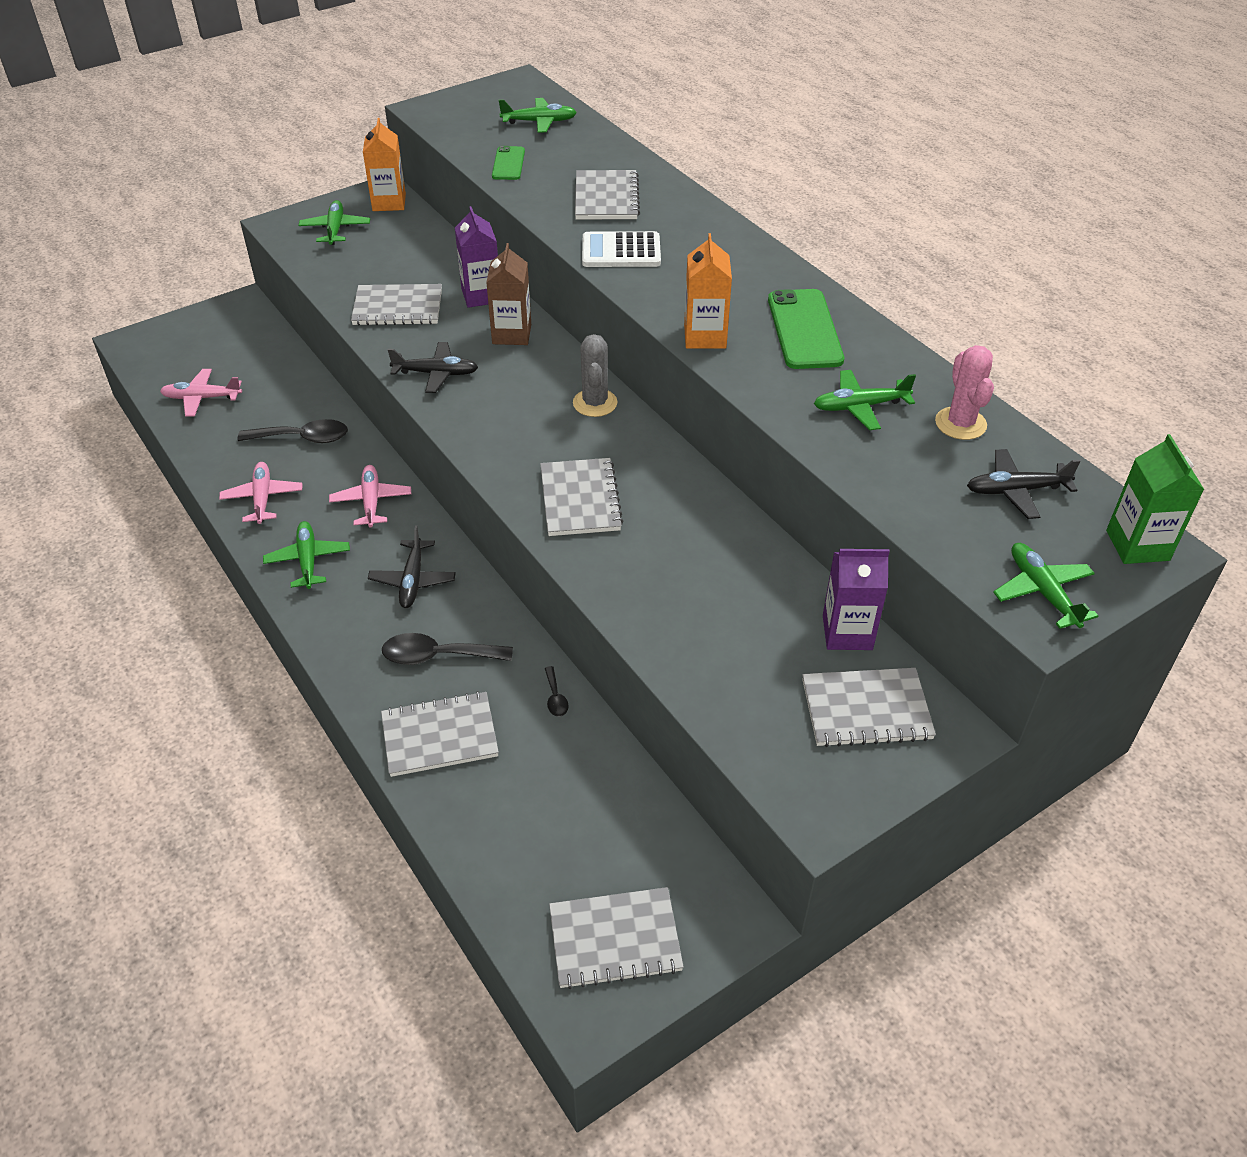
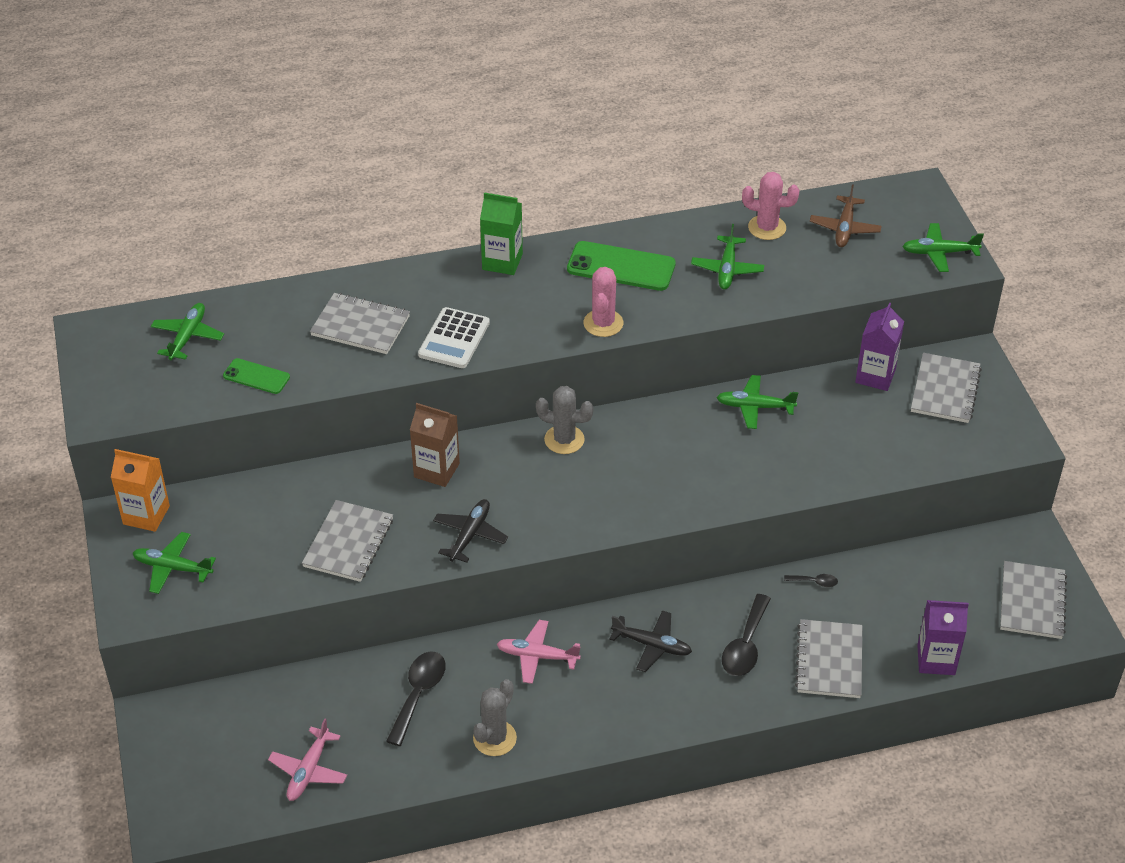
camera: 70 degrees left, 0 degrees up
(262, 498) = (494, 738): pink plane -> grey cactus
(308, 560) = (595, 715): green plane -> green plane (754, 407)
(481, 295) = (362, 478): purple carton -> purple carton (936, 659)
(580, 499) = (682, 479): grey notebook -> none
(705, 336) = (603, 323): orange carton -> pink cactus
(1016, 490) = (844, 228): black plane -> brown plane
(1137, 545) = (913, 197): green carton -> green carton (502, 262)

